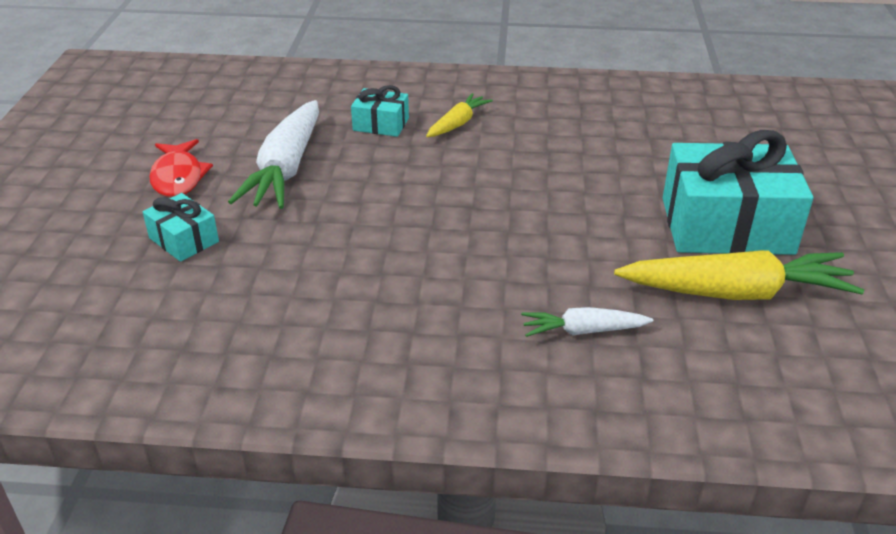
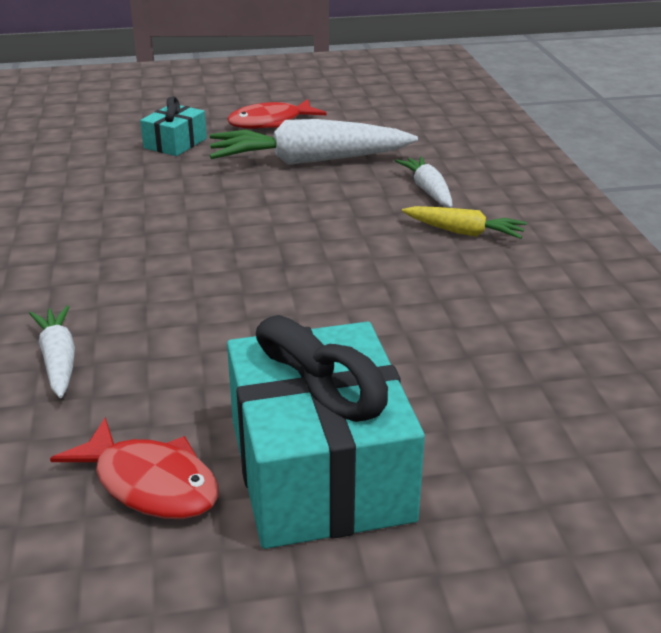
camera: 75 degrees right, 5 degrees down
(381, 124) = (428, 190): turquoise gift -> white carrot
(737, 292) = (150, 483): yellow carrot -> red fish

